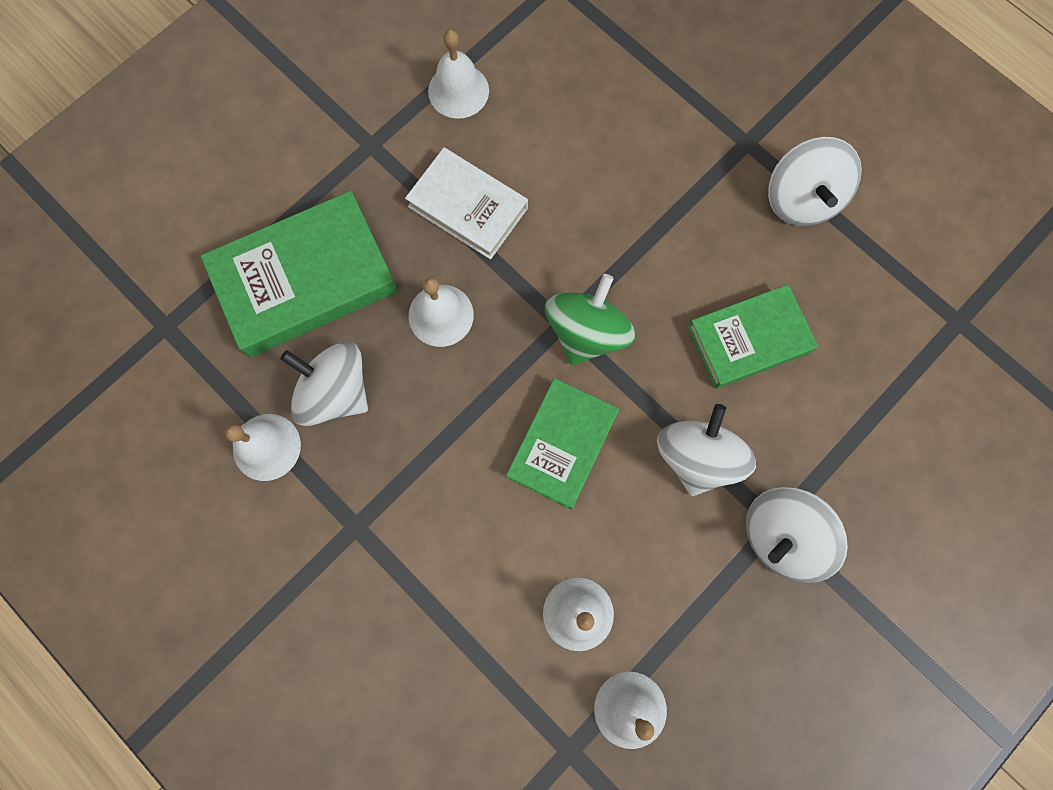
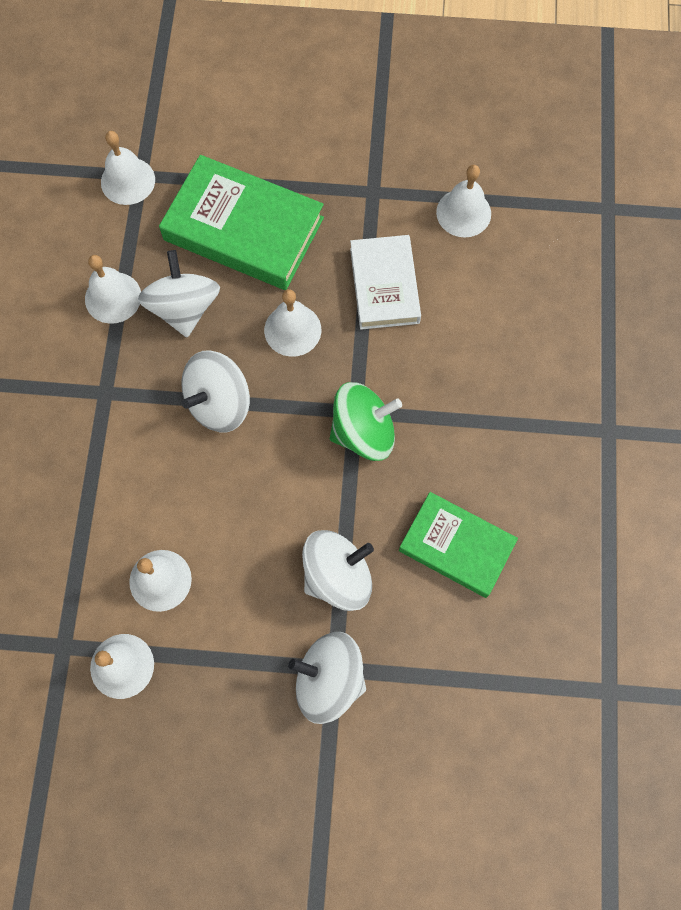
camera: 50 degrees right, 5 degrees down
(159, 342) = (128, 181): none -> white bell
(562, 445) = (269, 478): green book -> none
(801, 199) = (600, 502): white spinning top -> white spinning top (219, 403)

